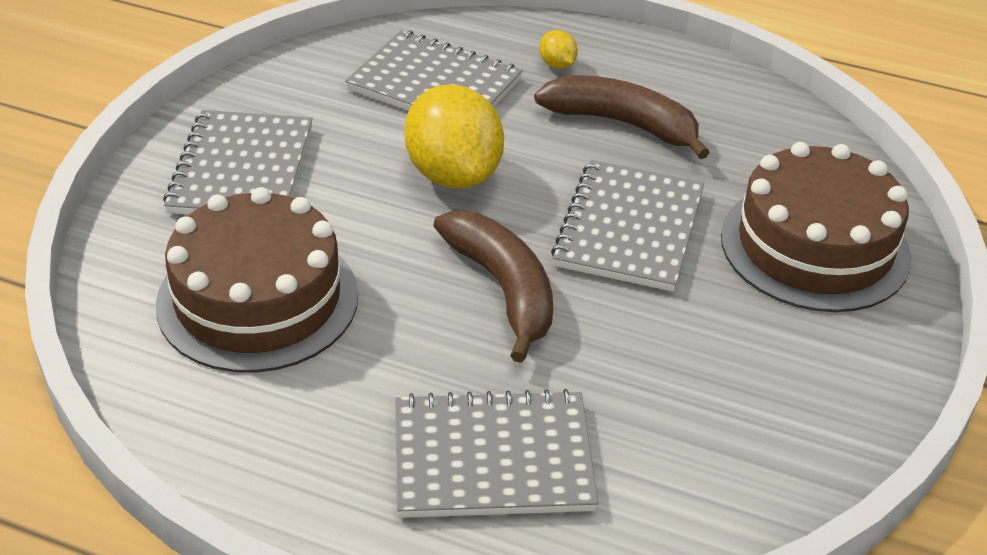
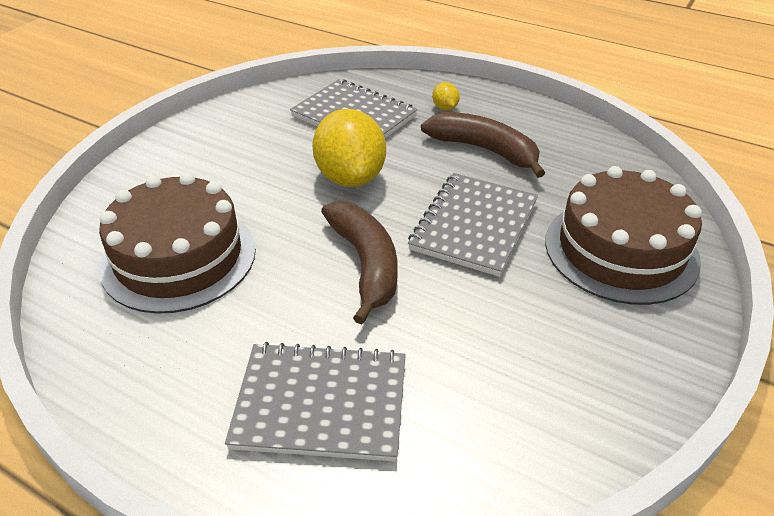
camera: 10 degrees right, 0 degrees up
(242, 169) = (201, 164): grey notebook -> none

